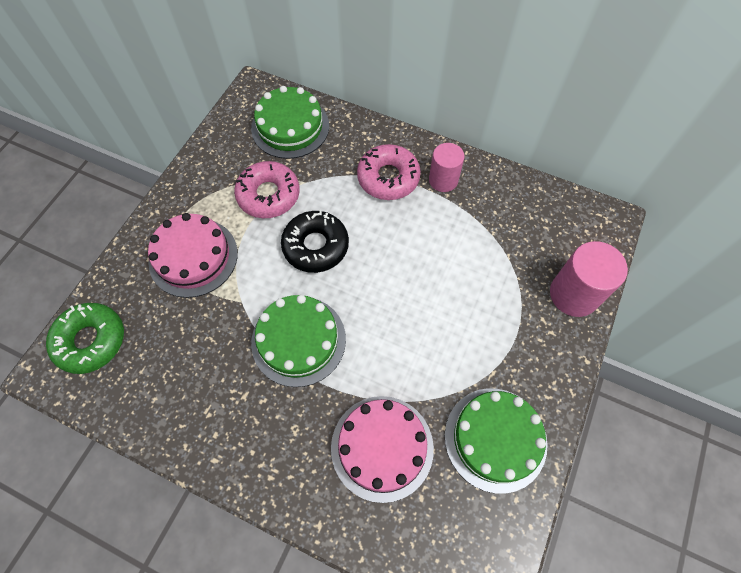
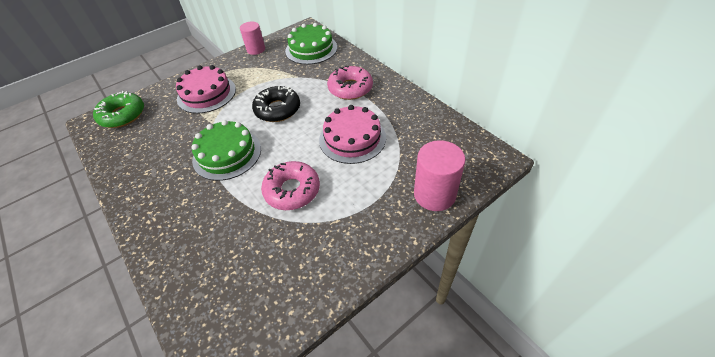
camera: 30 degrees right, 15 degrees down
(268, 195) = (272, 77): pink donut -> pink donut (292, 190)
(382, 447) = (226, 234): pink cake -> pink cake (352, 138)
(443, 180) = (386, 99): pink cylinder -> pink cylinder (256, 49)
(495, 439) = (306, 263): green cake -> none

